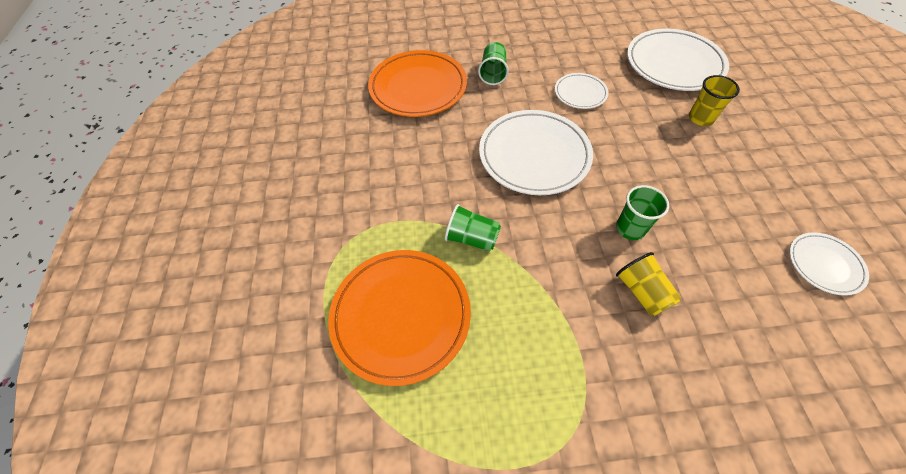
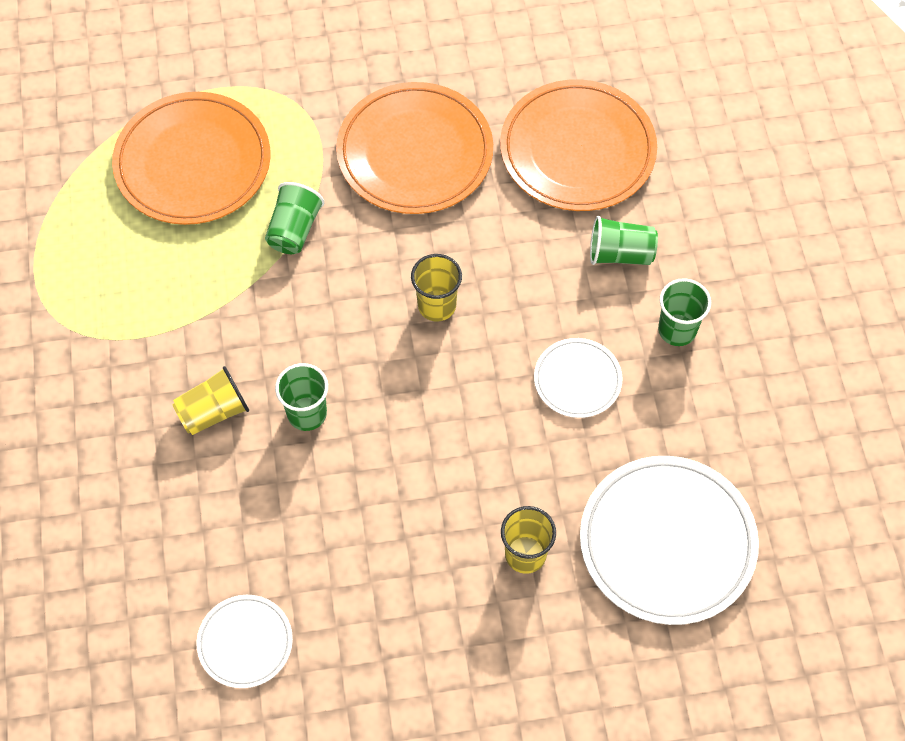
camera: 85 degrees right, 5 degrees up
(410, 165) = (415, 153): none -> orange plate
(534, 155) = (437, 305): white plate -> yellow cup
(542, 54) = (677, 330): none -> green cup

